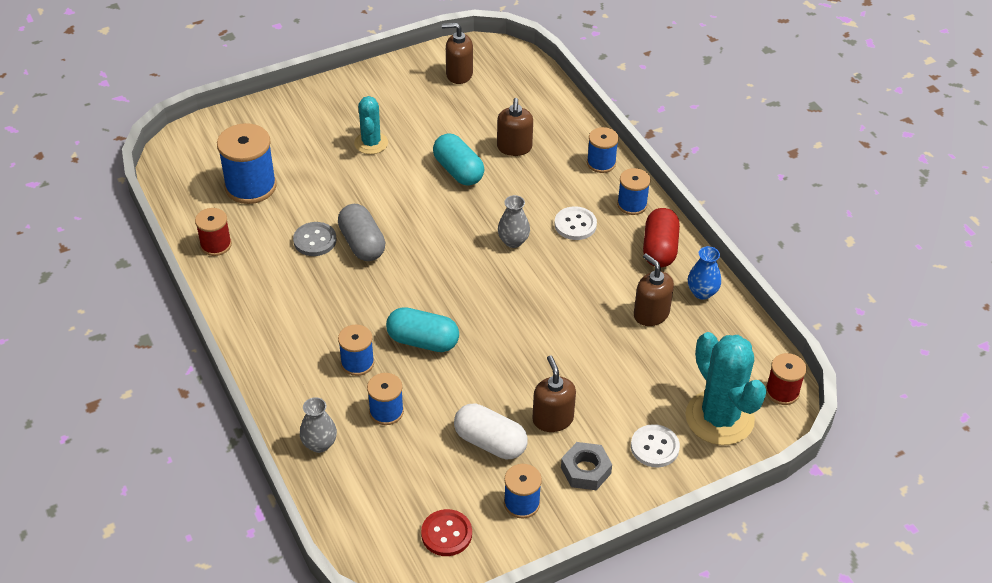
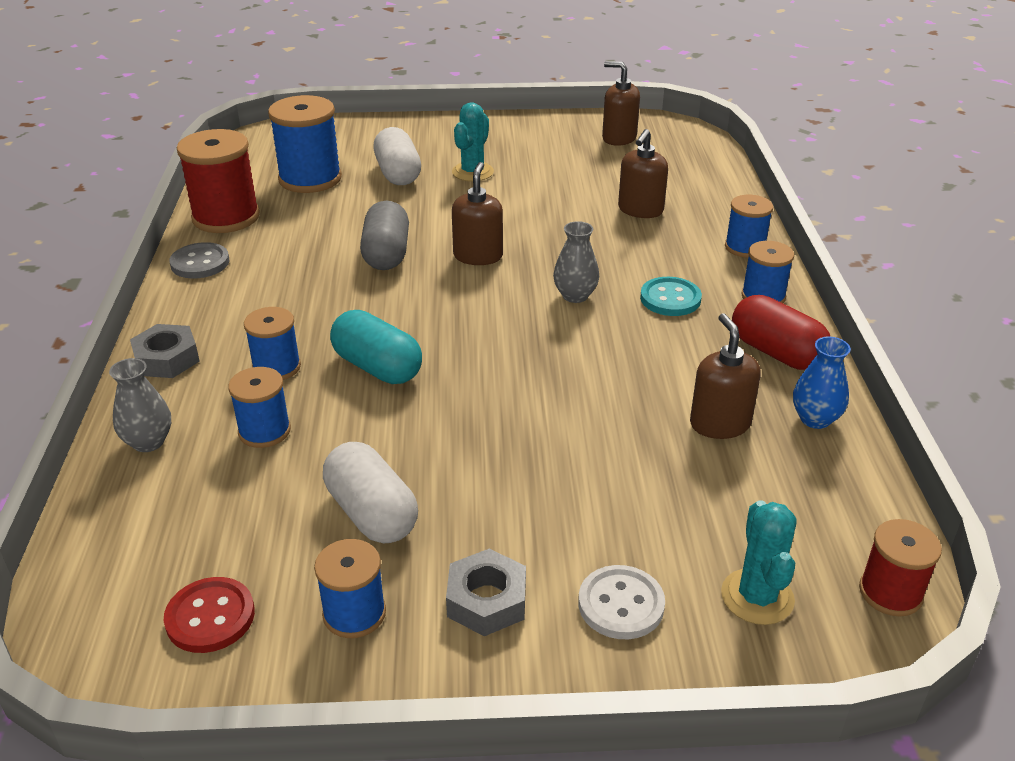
camera: 25 degrees right, 10 degrees down
(216, 245) = (226, 217): red spool -> red spool, size x1.72
(278, 381) = (167, 359): none -> grey nut
(315, 161) = (398, 174): none -> white capsule
(315, 240) = (335, 238): grey button -> grey button (200, 263)
(458, 171) = (555, 216): turquoise capsule -> none
(552, 419) = (484, 512): brown soap dispenser -> brown soap dispenser (478, 256)
(575, 225) = (670, 299): white button -> turquoise button
(659, 249) = (776, 352): red capsule -> red capsule turned 75 degrees counterclockwise
(719, 418) = (757, 597): turquoise cactus -> turquoise cactus, size x0.58

